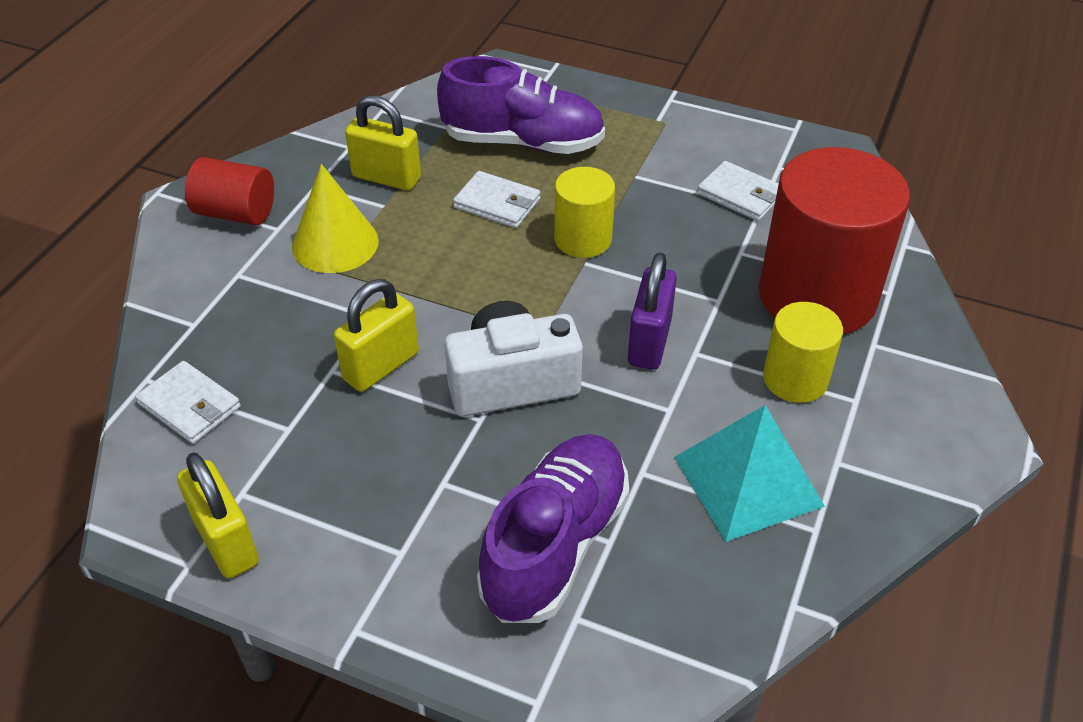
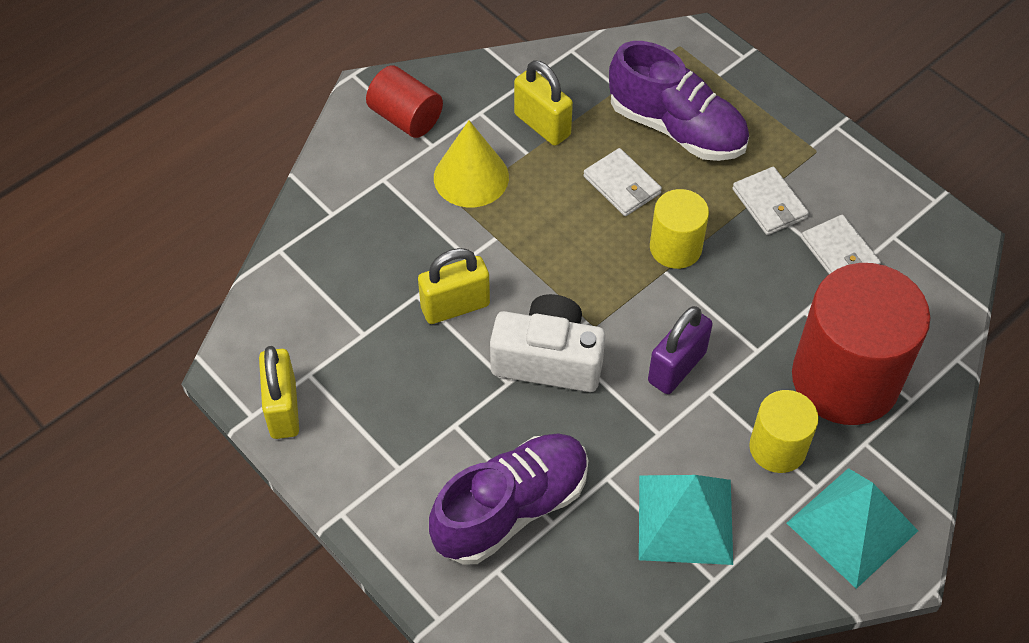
camera: 25 degrees right, 10 degrees up
(190, 406) = (301, 286): white wallet -> white wallet (769, 204)
(914, 423) = (852, 527): none -> turquoise pyramid

